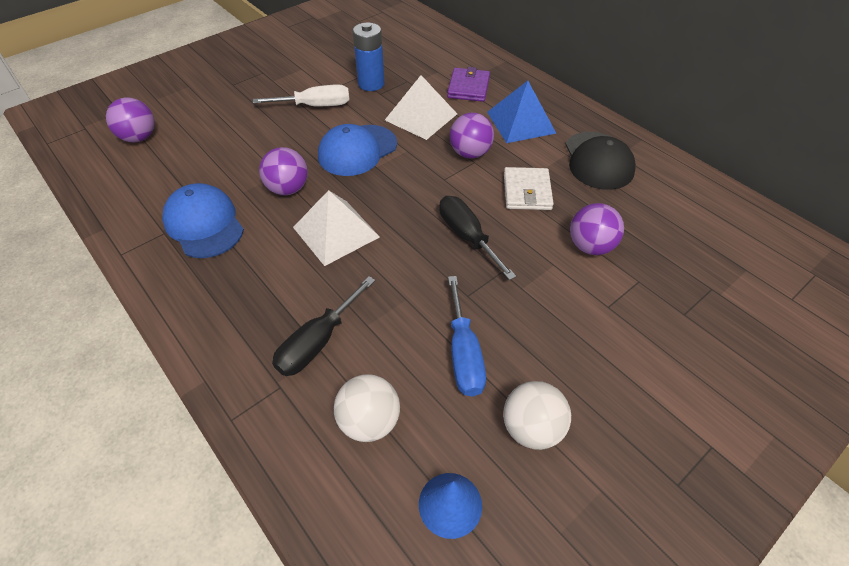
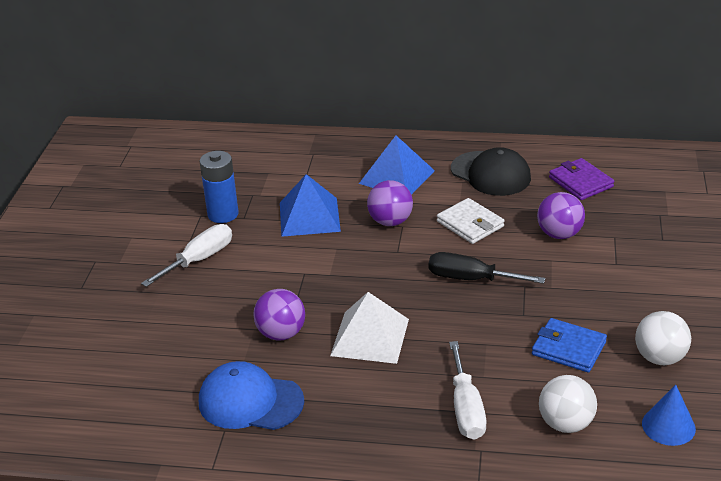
camera: 40 degrees left, 15 degrees down
(139, 138) = (62, 383): purple ball -> none
(318, 342) = (466, 408): black screwdriver -> white screwdriver
(357, 150) = (295, 272): blue cap -> none
(421, 116) = (309, 216): white pyramid -> blue pyramid
(463, 354) = (568, 348): blue screwdriver -> blue wallet
(468, 87) = (315, 172): purple wallet -> purple wallet (581, 182)

